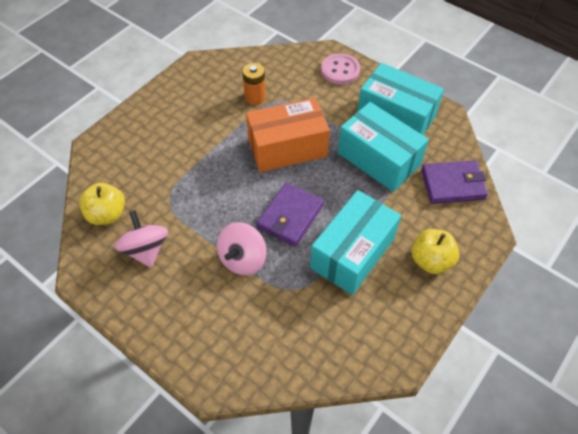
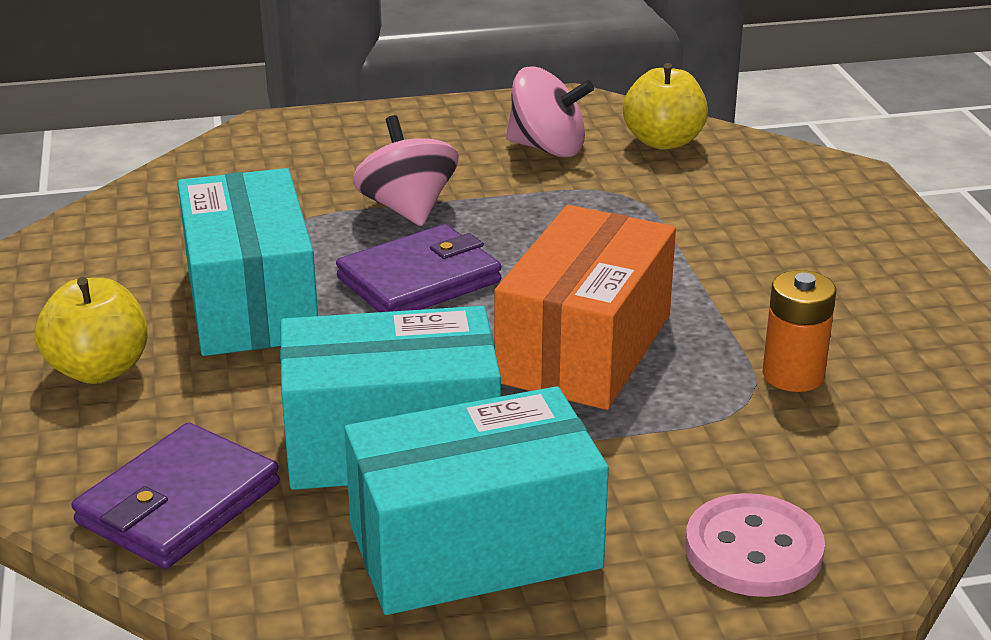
camera: 130 degrees right, 25 degrees down
(290, 216) = (419, 280): purple wallet -> purple wallet turned 75 degrees clockwise

